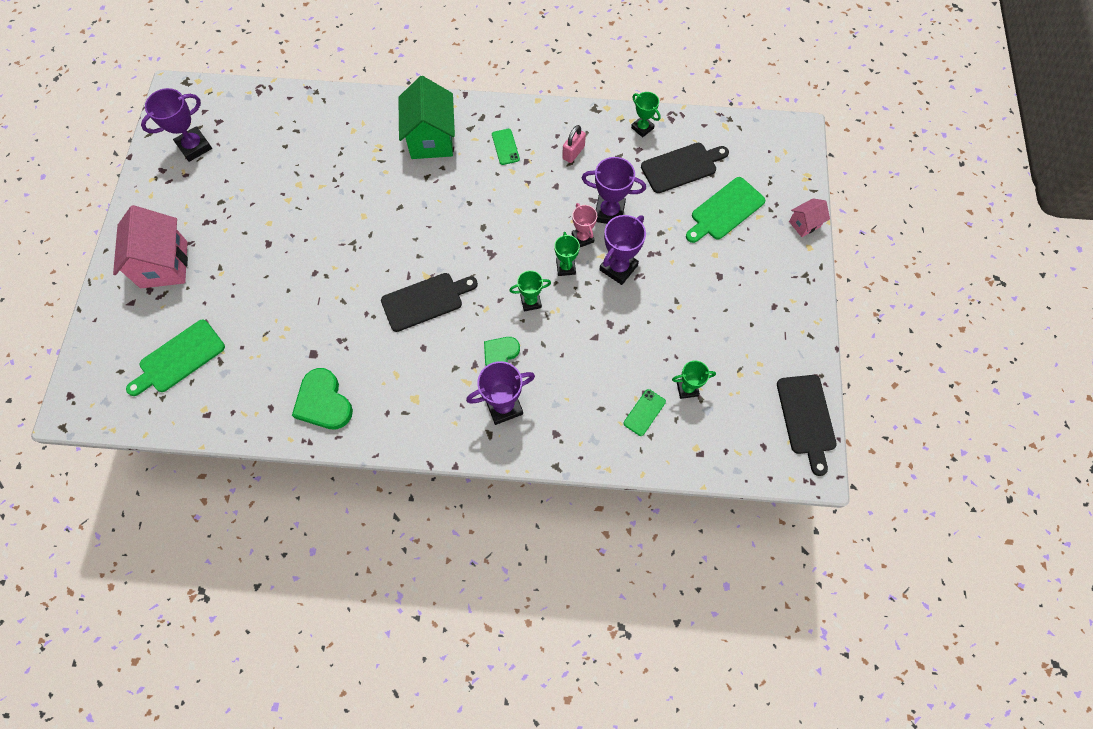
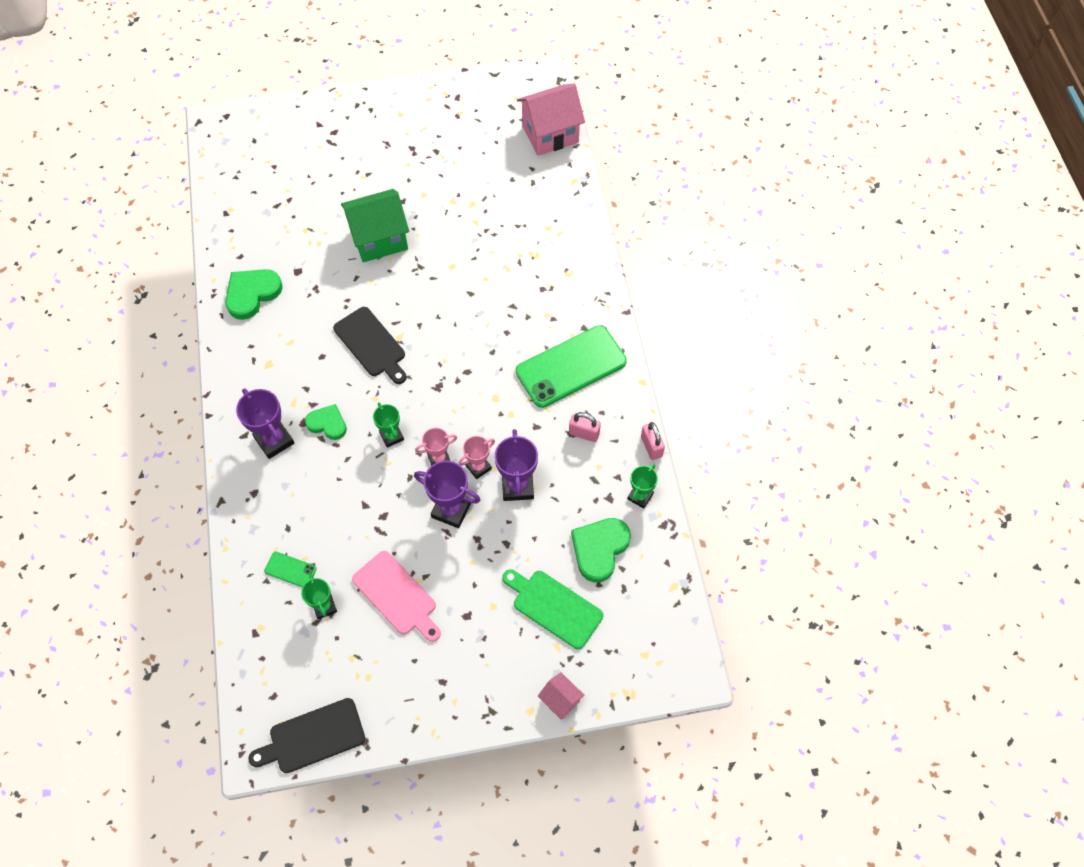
camera: 75 degrees right, 5 degrees down
(164, 264) = (361, 133): pink house -> pink house (550, 134)
(179, 358) = (273, 176): green cutting board -> none
(194, 146) = (489, 112): purple trophy -> none
(431, 139) = (559, 297): green house -> green house (379, 239)
(505, 147) = (571, 367): green phone -> green phone, size x2.36
(565, 267) = (439, 459): green trophy -> pink trophy
(599, 109) = (651, 446): none -> pink padlock
(681, 167) = (599, 549): black cutting board -> green heart
(689, 327) = (397, 595): none -> pink cutting board

